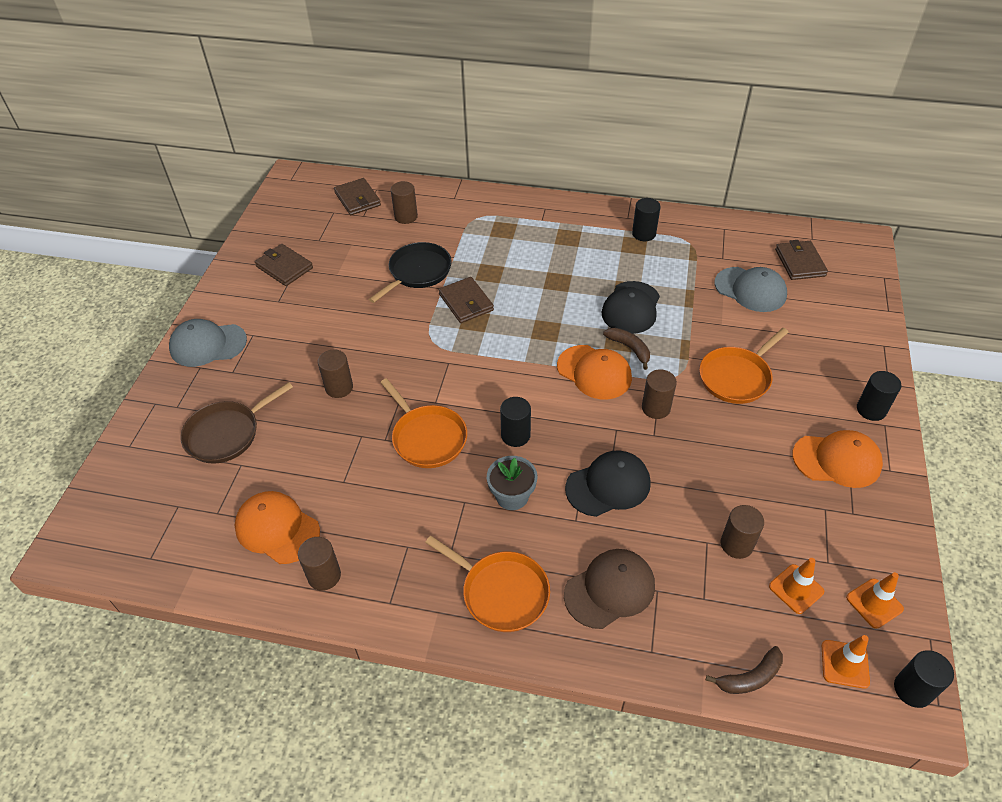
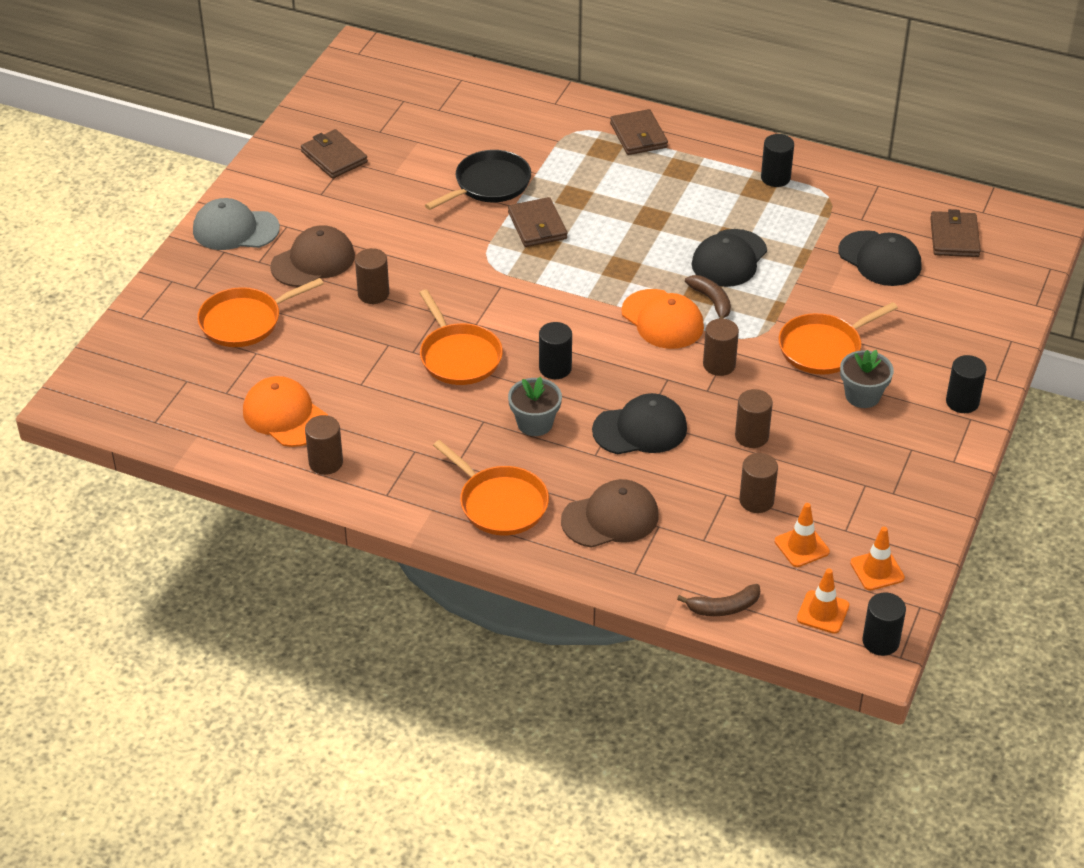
camera: 10 degrees right, 5 degrees down
(226, 434) = (244, 321): brown pan -> orange pan
(280, 364) = (313, 261): none -> brown cap
(357, 199) = (436, 89): brown wallet -> brown wallet (638, 135)
(406, 217) = (490, 118): brown cylinder -> brown cylinder (751, 436)
(750, 289) = (880, 259): grey cap -> black cap
(787, 418) = (862, 395): none -> grey flower pot
(837, 460) = (899, 443): orange cap -> none

